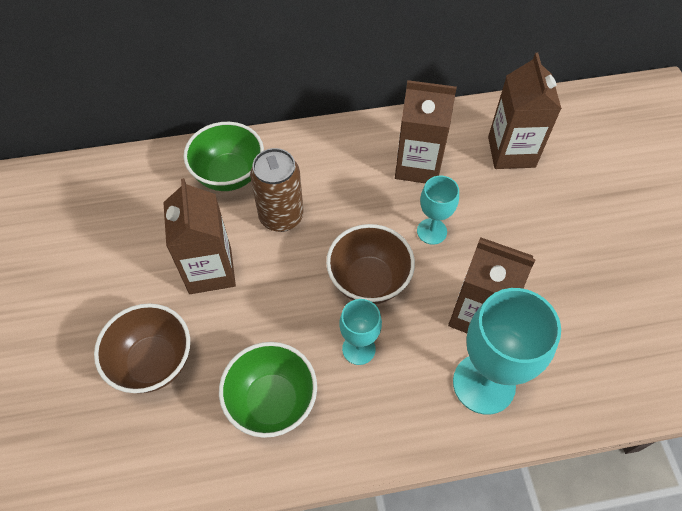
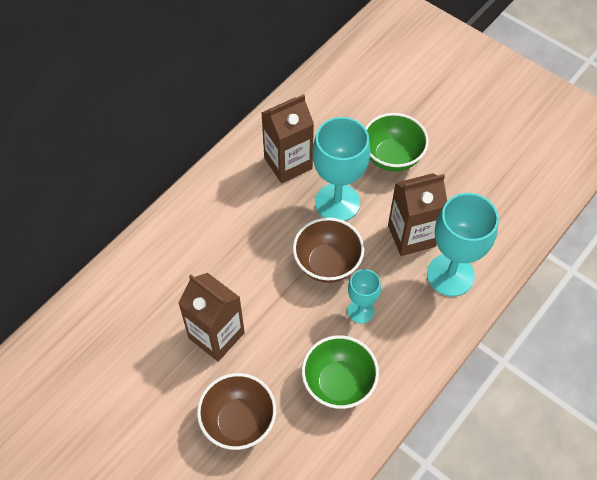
camera: 40 degrees left, 0 degrees up
(229, 175) = (162, 261): green bowl -> green bowl (392, 157)
(281, 217) = (229, 264): brown can -> none
(431, 231) = (337, 202): turquoise goblet -> turquoise goblet, size x1.82
(511, 152) = (340, 112): brown carton -> none

